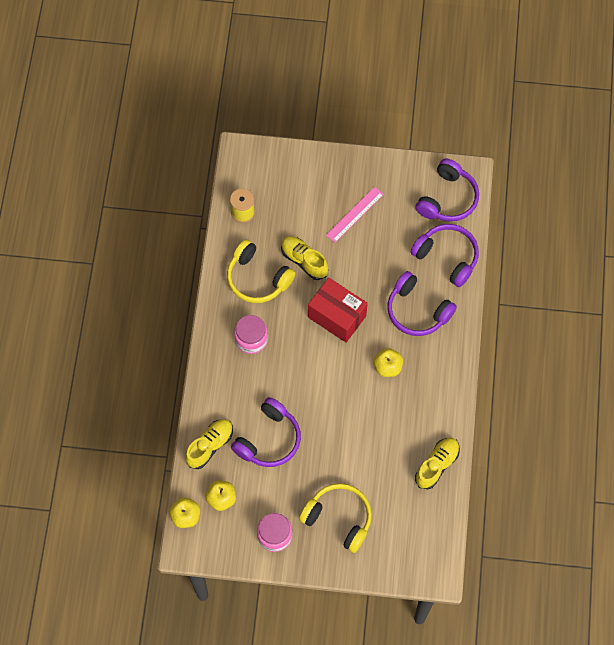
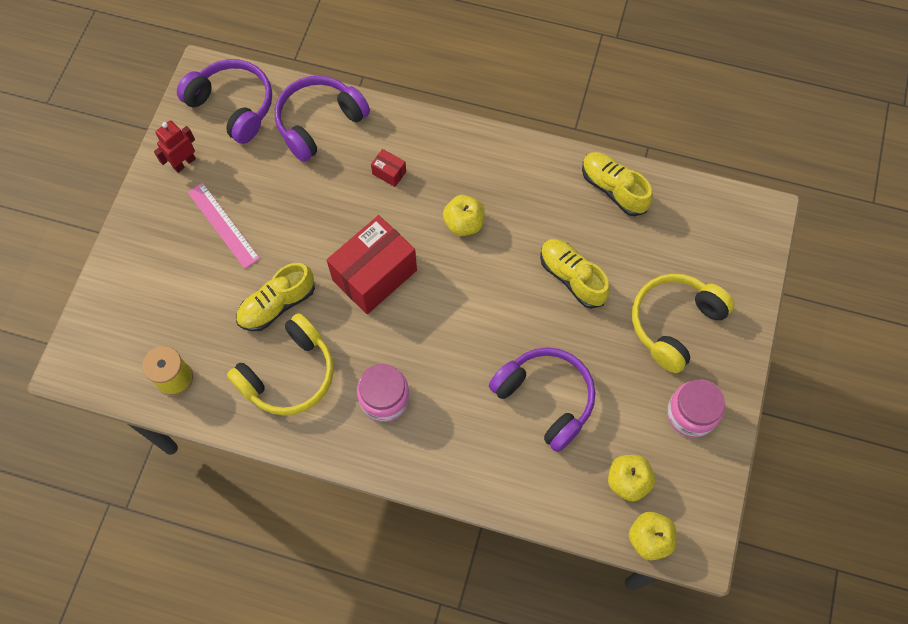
camera: 80 degrees left, 0 degrees up
(210, 446) = (543, 486): yellow shoe -> yellow shoe (572, 277)
(396, 179) = (184, 163): none -> red robot
(417, 311) = (389, 173): purple headphones -> red box

